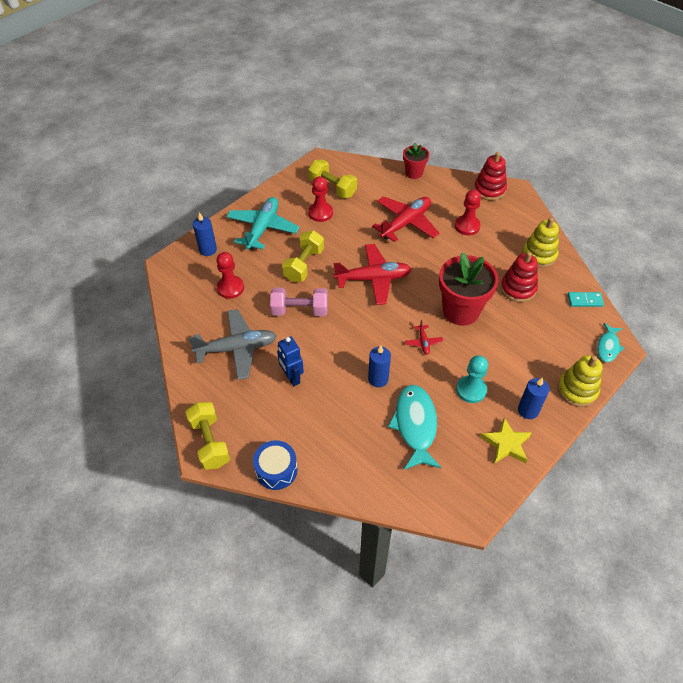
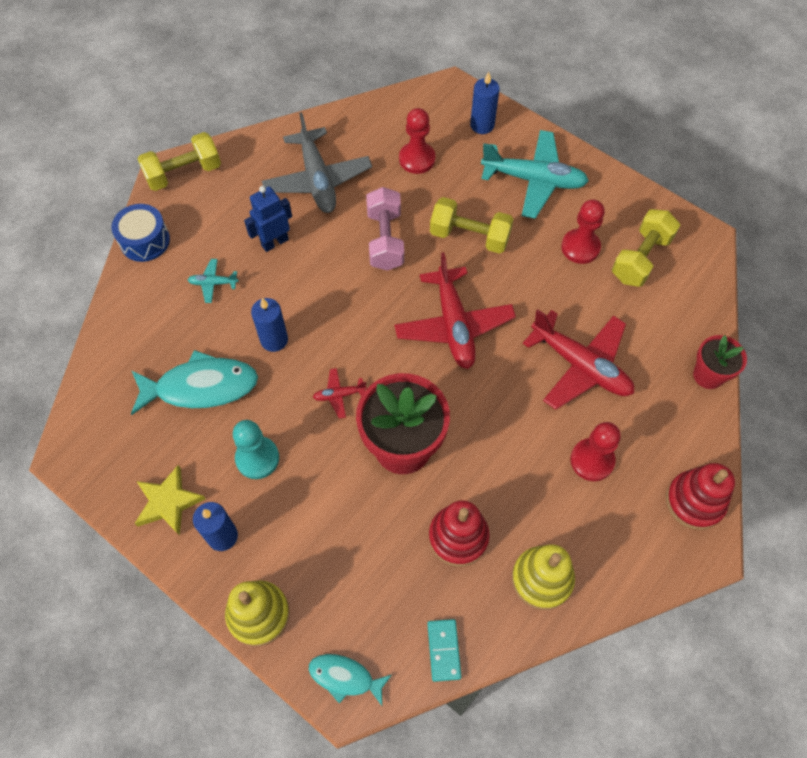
camera: 85 degrees right, 10 degrees up
(325, 418) = (213, 283): none -> turquoise plane

